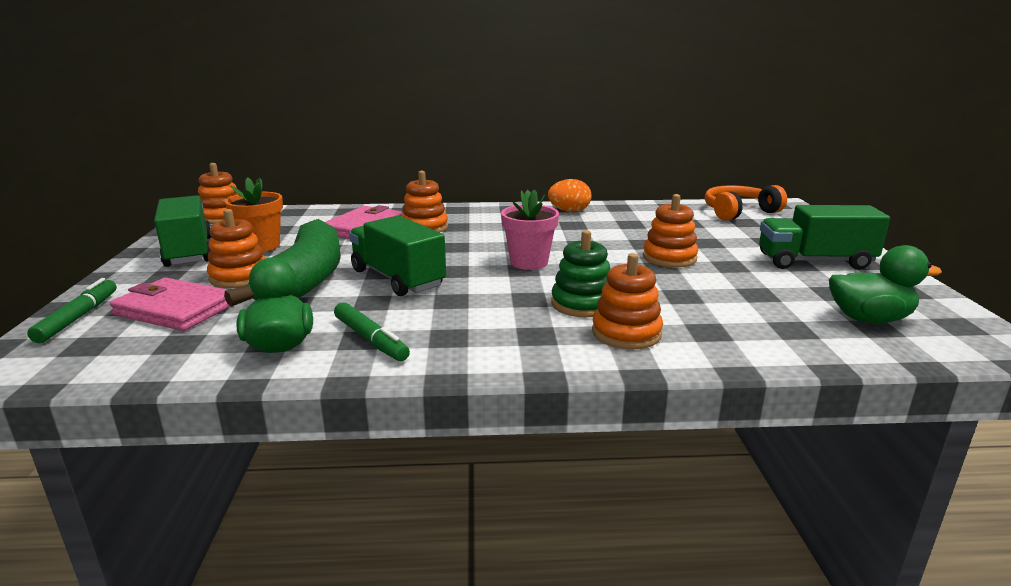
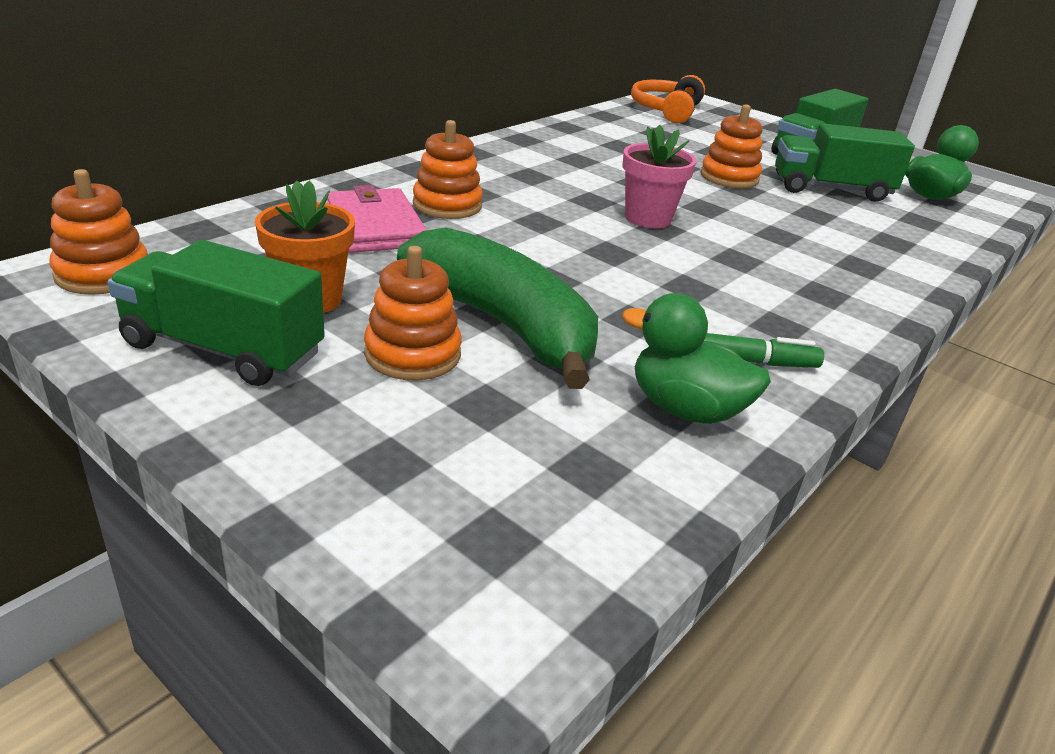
camera: 50 degrees left, 10 degrees up
(78, 317) = (361, 518): green marker -> none
(175, 309) = (461, 434): pink wallet -> none
(397, 278) = (587, 282): green truck -> green truck (830, 189)
(569, 211) = (537, 143): orange egg -> none
(582, 304) = (781, 248): green stacking toy -> none
(626, 333) = (863, 264): orange stacking toy -> none

